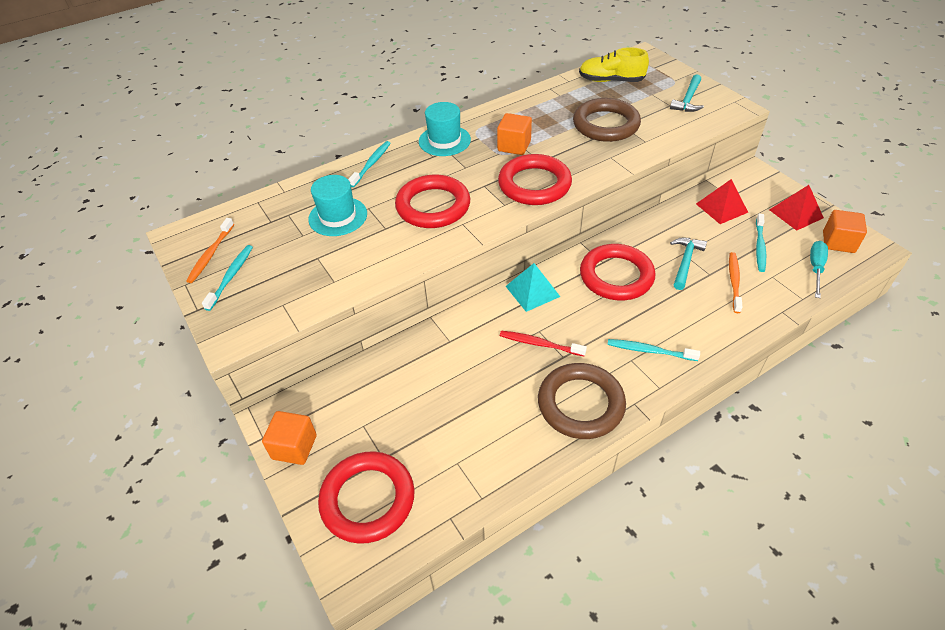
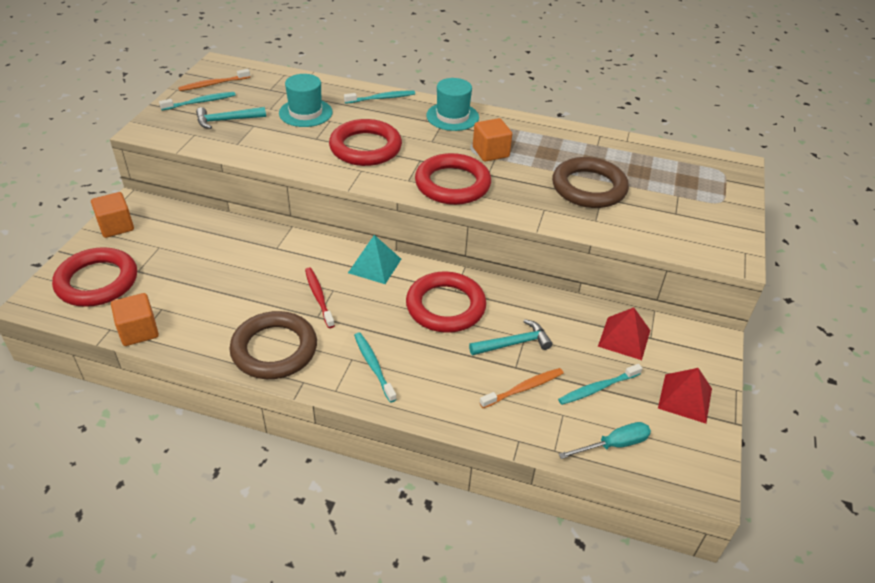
camera: 45 degrees right, 5 degrees down
(611, 81) = (663, 163): yellow shoe -> none
(688, 100) = (701, 221): turquoise hammer -> turquoise hammer (227, 120)
(838, 242) = (679, 450): orange cube -> orange cube (139, 331)

